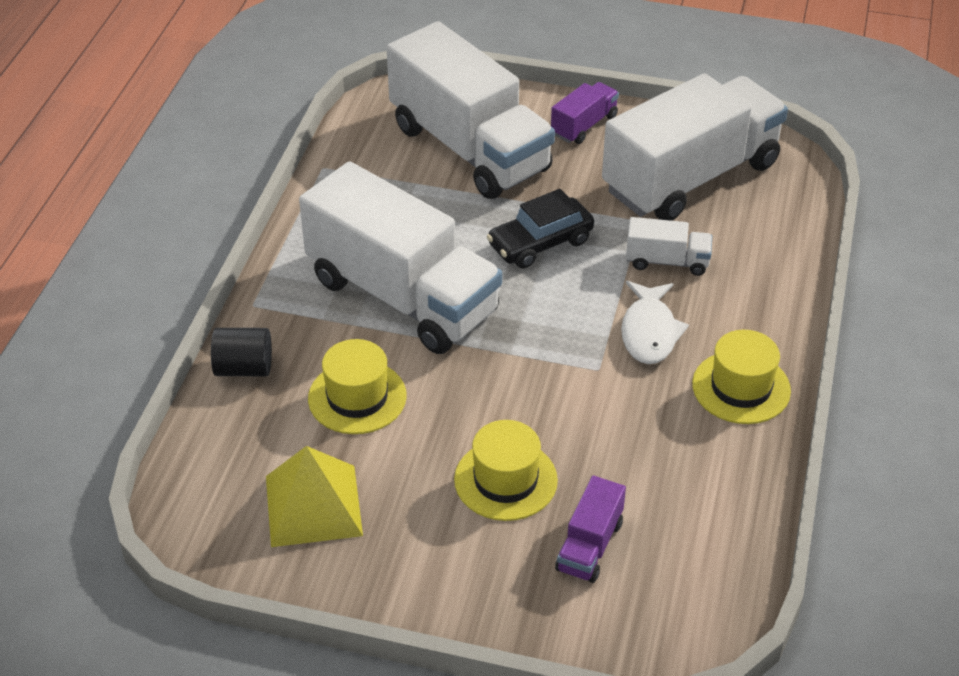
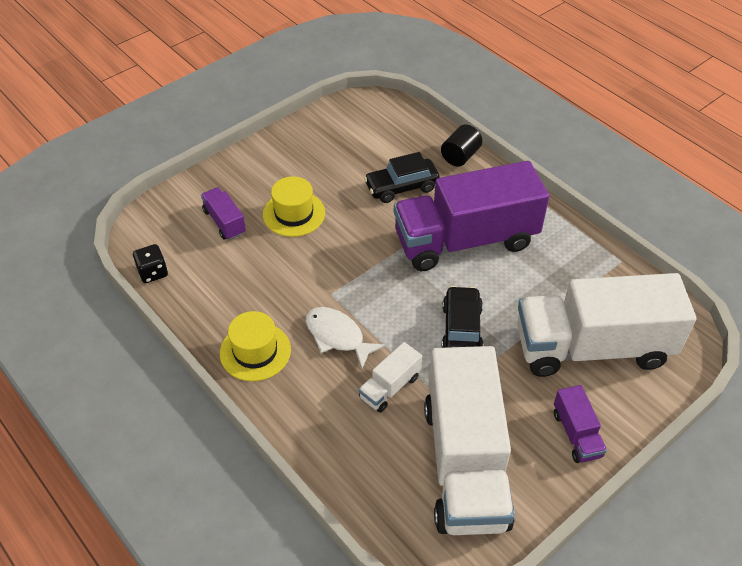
camera: 125 degrees right, 5 degrees up
(313, 505) = (345, 143): yellow pyramid -> none
(357, 397) = (401, 187): yellow hat -> black car
(402, 296) = (465, 240): white truck -> purple truck
(744, 563) = (153, 272): none -> black dice

